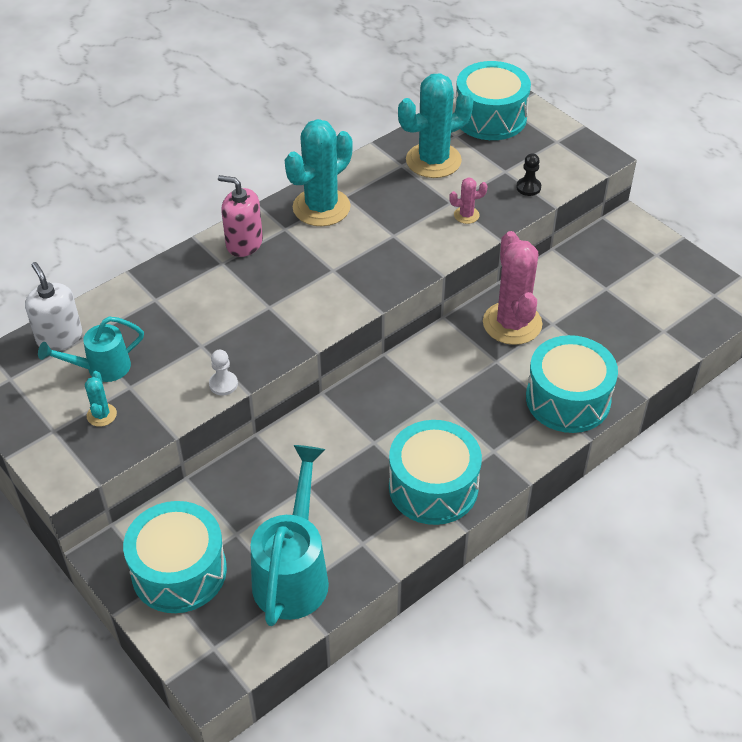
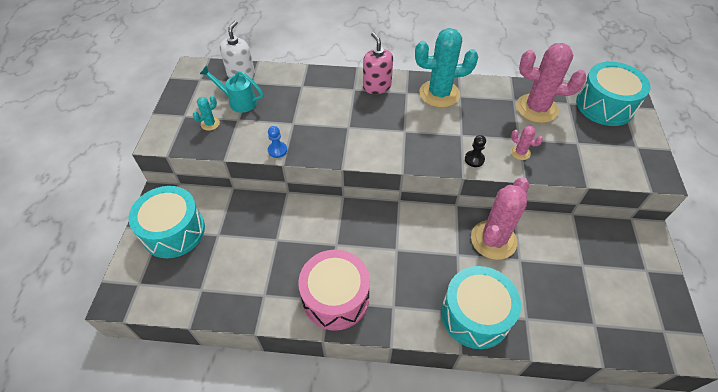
camera: 45 degrees right, 5 degrees up
(223, 384) = (277, 150): white pawn -> blue pawn
(293, 573) = (215, 280): turquoise watering can -> none
(433, 160) = (536, 108): turquoise cactus -> pink cactus
(433, 487) = (335, 298): turquoise drum -> pink drum
(528, 187) = (582, 162): black pawn -> black pawn (474, 159)

